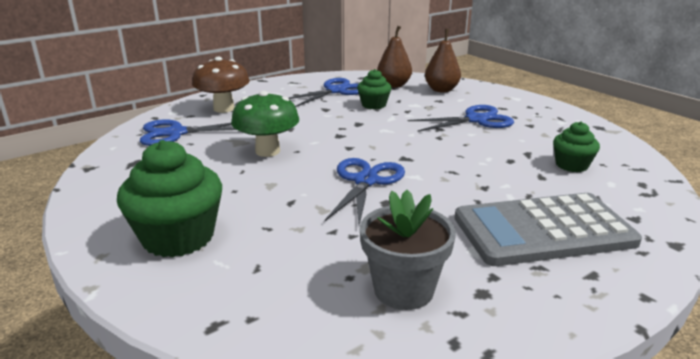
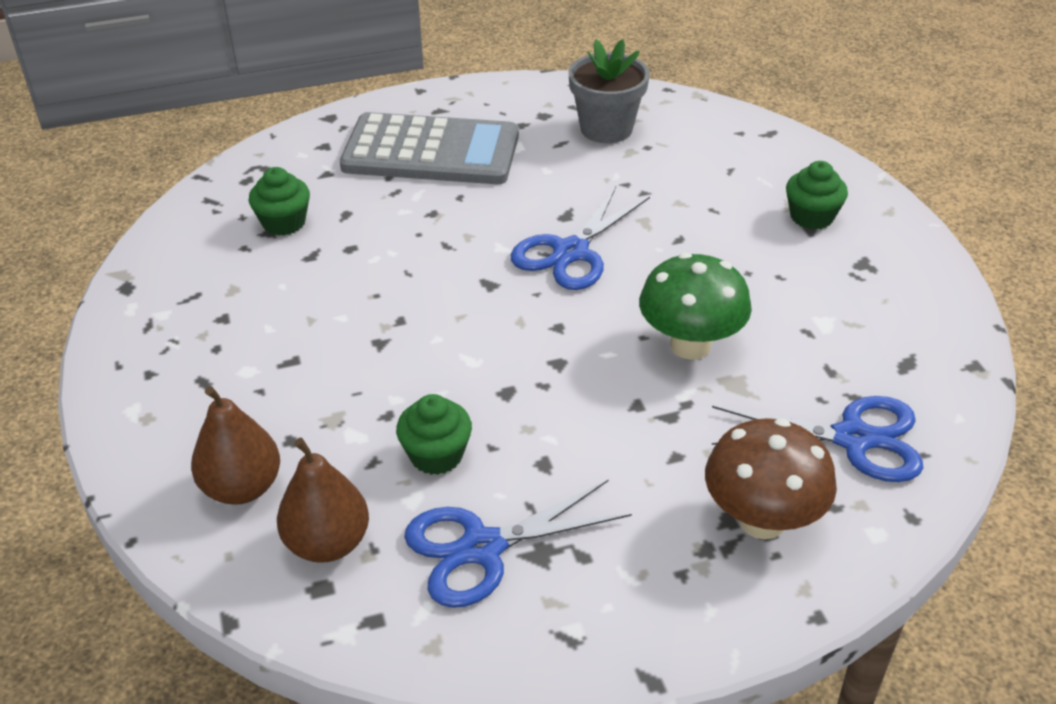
camera: 160 degrees left, 15 degrees up
(178, 237) = (811, 217): green cupcake -> green cupcake, size x0.56
(476, 120) = (293, 353): blue scissors -> none

